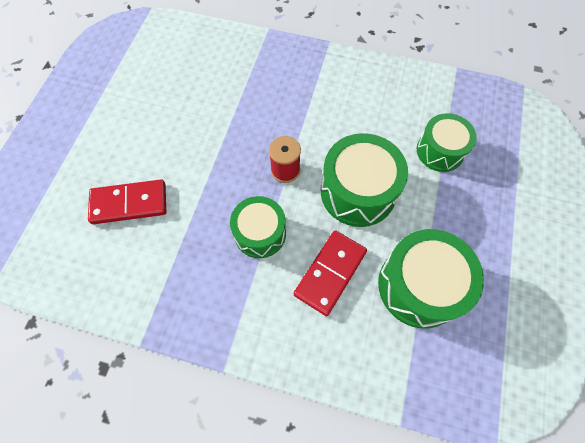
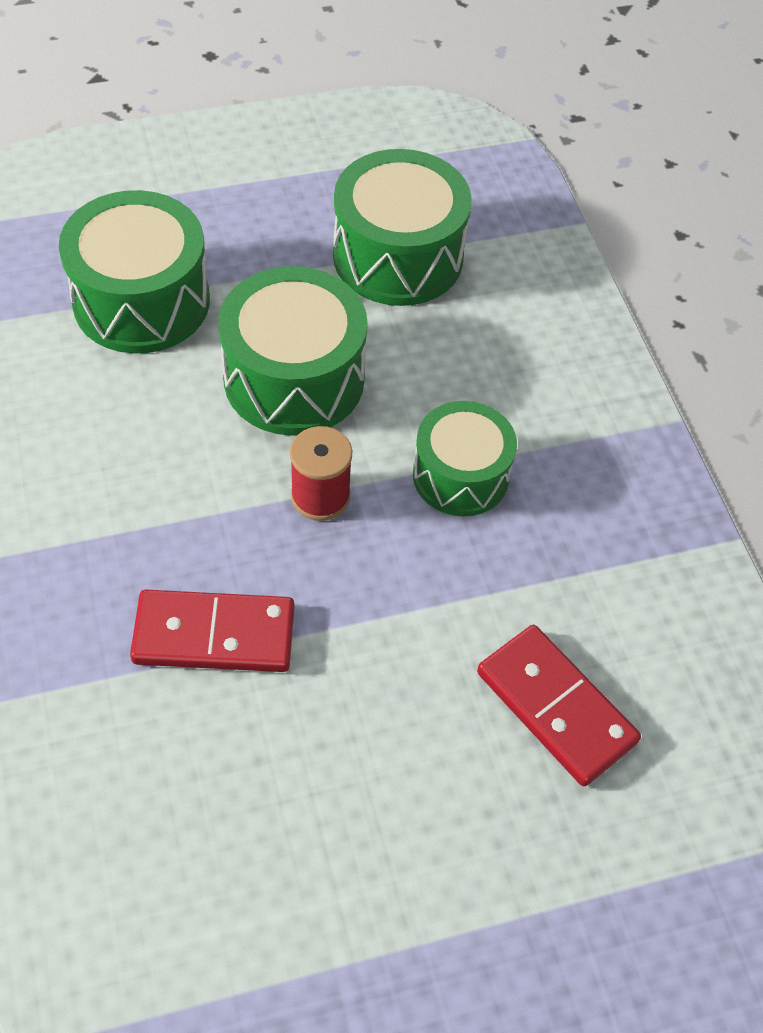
camera: 125 degrees left, 10 degrees down
(330, 273) = (455, 359): red domino -> red domino (214, 634)
(440, 151) = (141, 301): green drum -> green drum, size x1.52

